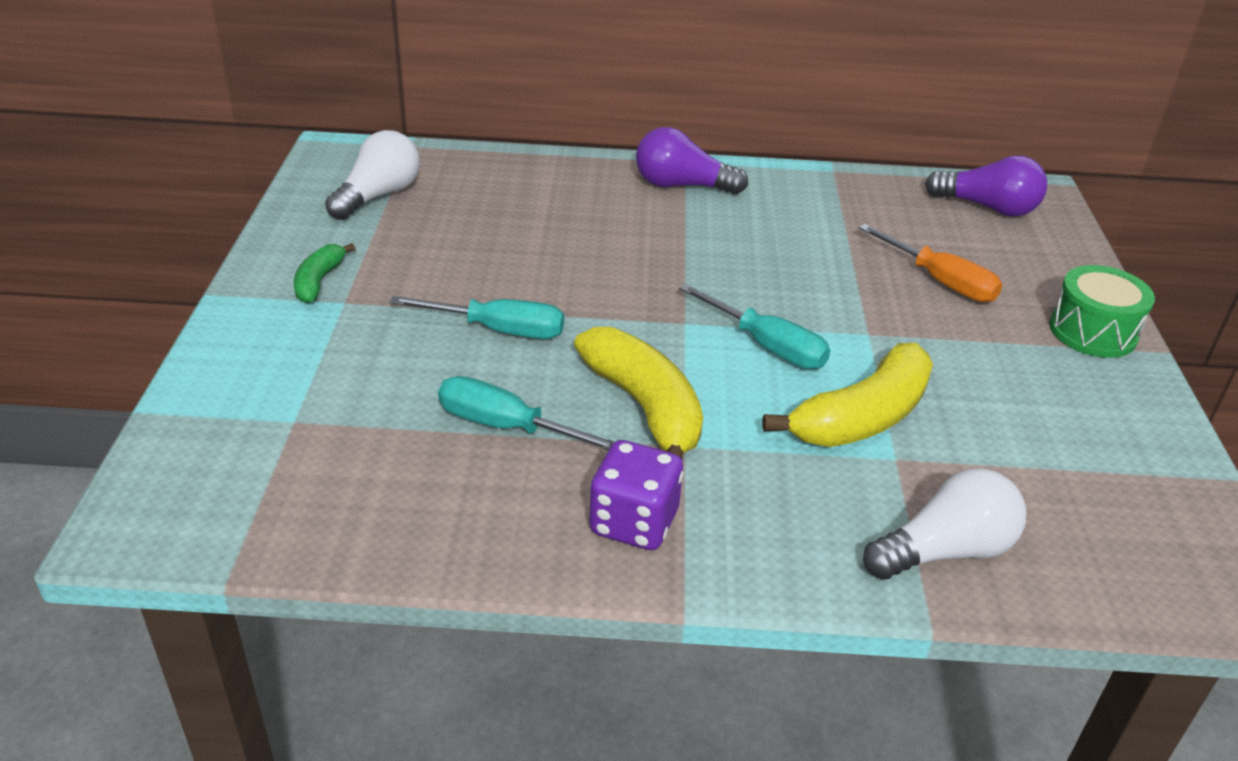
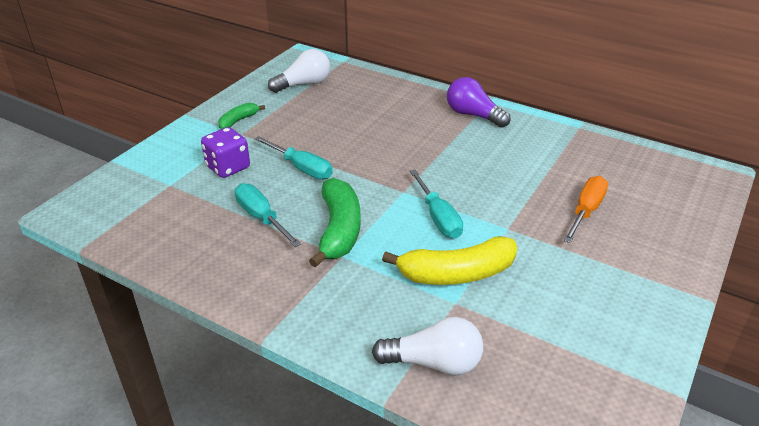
camera: 30 degrees right, 0 degrees up
(634, 522) = (279, 286): purple dice -> purple dice (228, 167)
(645, 408) = (339, 230): yellow banana -> green banana
(940, 281) = (586, 211): orange screwdriver -> orange screwdriver turned 135 degrees counterclockwise
(988, 208) = (666, 174): purple light bulb -> none
(1092, 332) = (665, 271): green drum -> none

